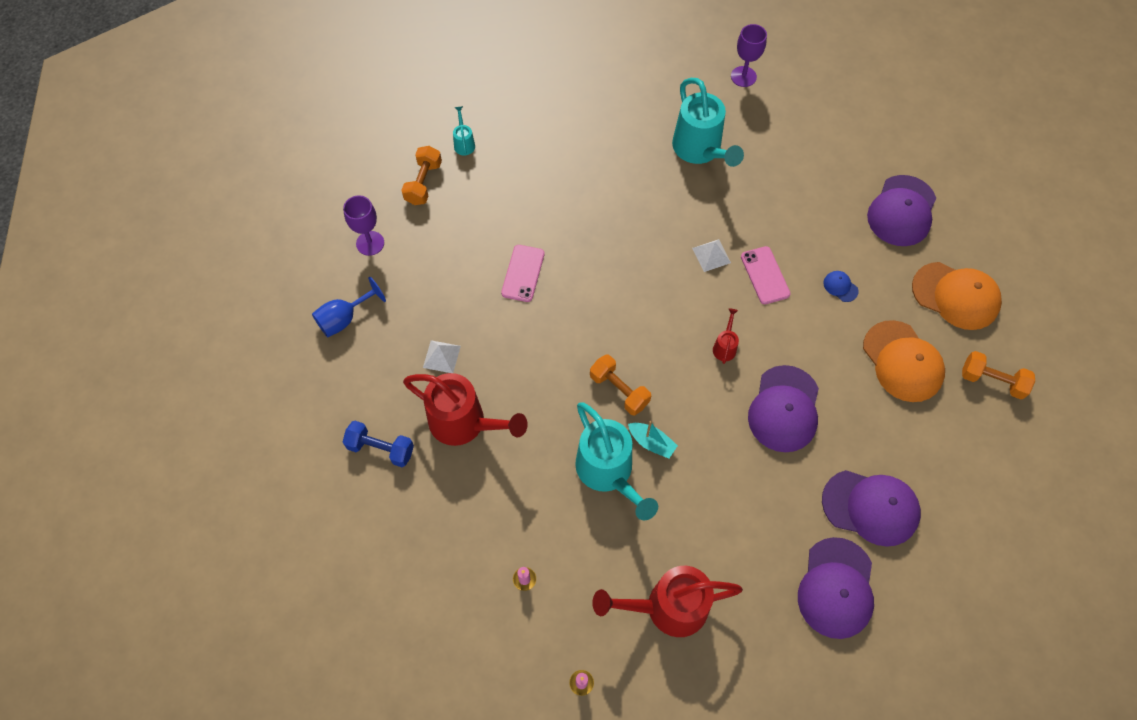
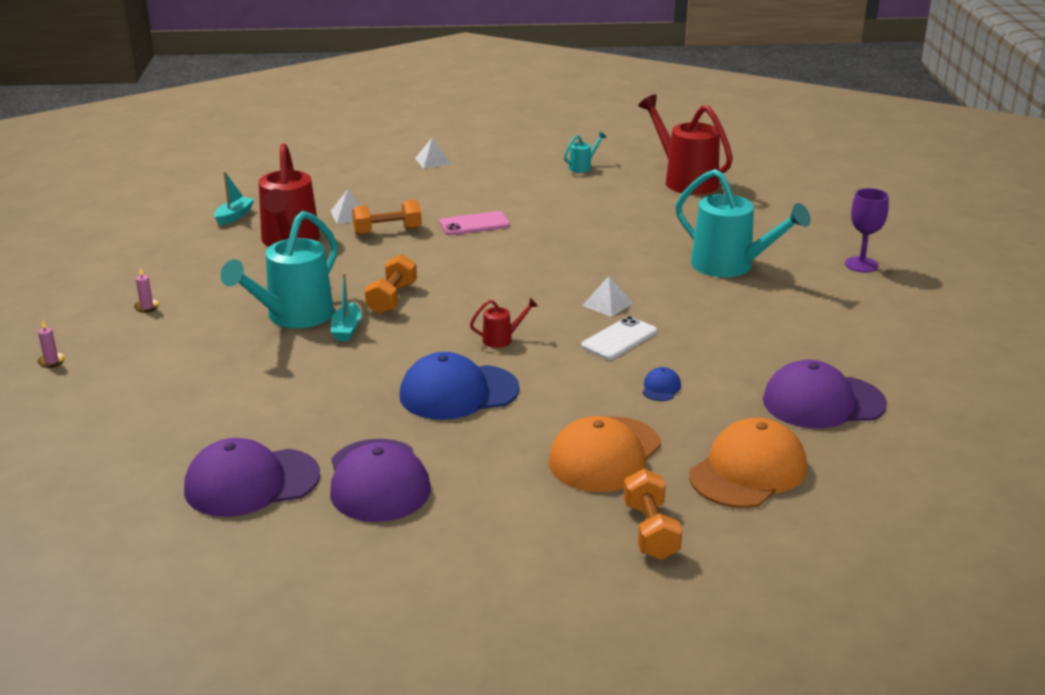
camera: 60 degrees right, 35 degrees down
(344, 318) = (348, 171): blue goblet -> none
(370, 243) = (433, 161): purple goblet -> white pyramid
(381, 449) = (234, 216): blue dumbbell -> turquoise boat
(423, 183) = (519, 163): orange dumbbell -> orange dumbbell (387, 231)
(667, 607) = (161, 385): red watering can -> red watering can (685, 180)
(700, 150) = (730, 266): turquoise watering can -> turquoise watering can turned 90 degrees counterclockwise
(765, 275) = (619, 339): pink phone -> white phone
(784, 409) = (458, 392): purple cap -> blue cap
(956, 296) = (748, 471): orange cap -> orange cap turned 135 degrees counterclockwise

